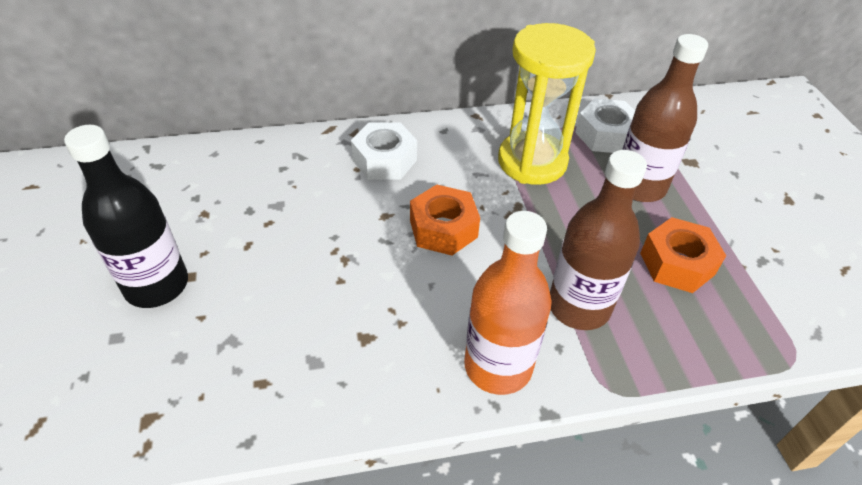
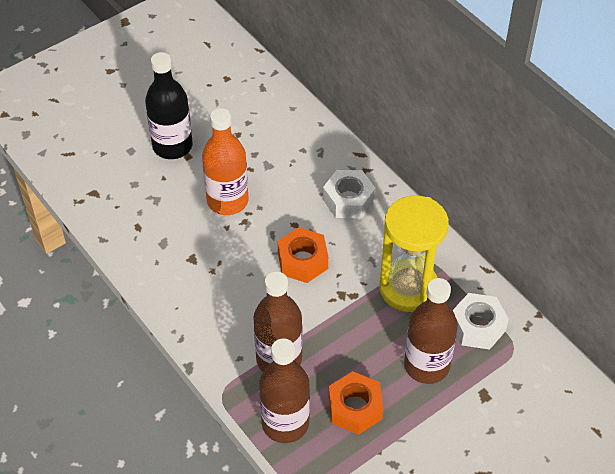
camera: 65 degrees right, 5 degrees up
(498, 366) = (207, 331): orange bottle -> orange bottle (227, 201)
(680, 338) = (285, 423): none -> brown bottle

